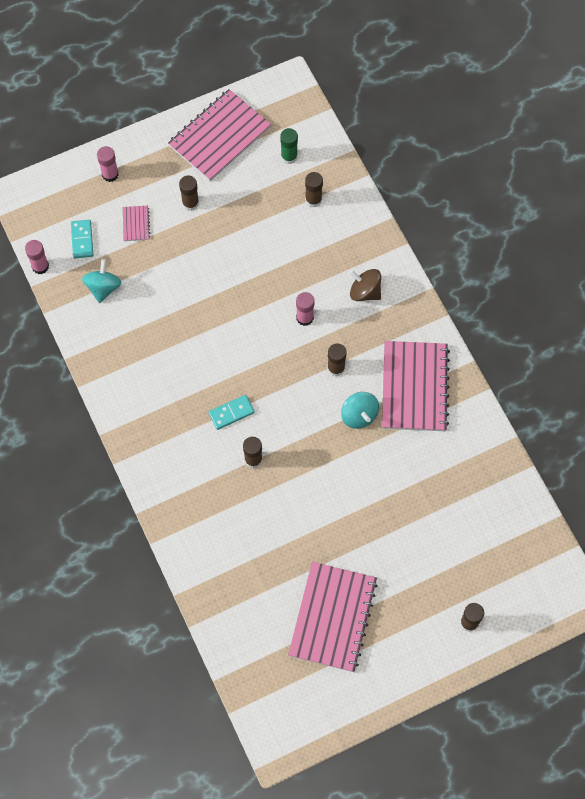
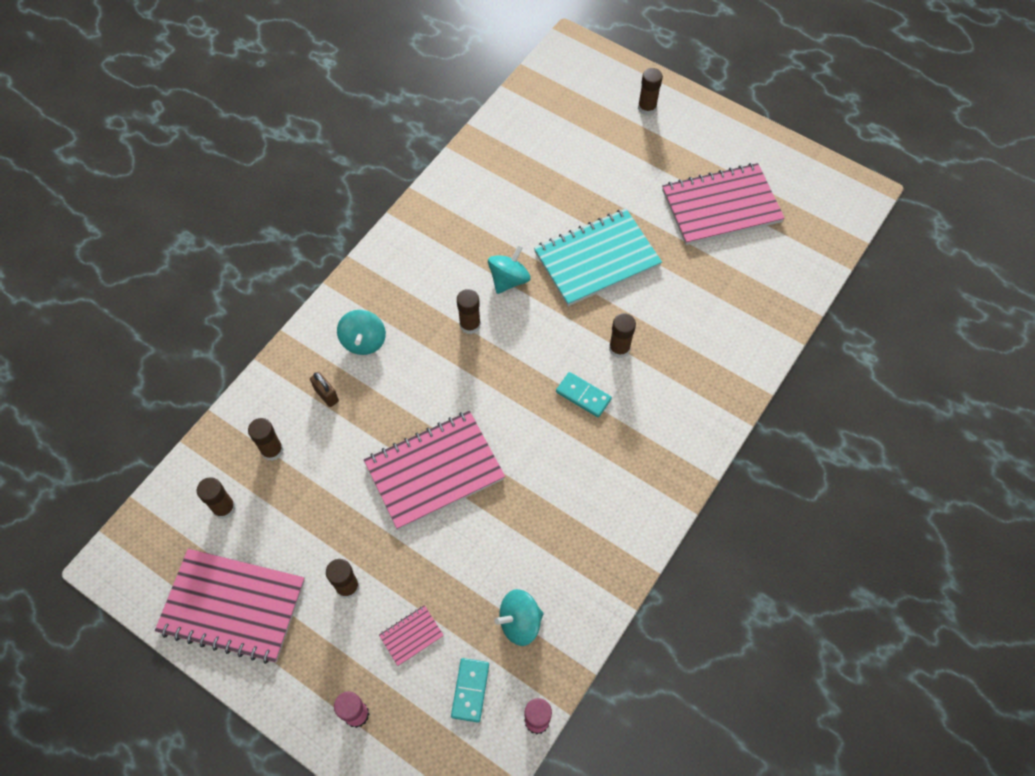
camera: 120 degrees left, 5 degrees down
(82, 240) = (470, 690): turquoise domino -> turquoise domino turned 45 degrees counterclockwise
(289, 156) = (224, 508): green glue stick -> brown glue stick
(304, 318) = (429, 383): pink glue stick -> none
(335, 249) = (326, 395): none -> brown padlock
(339, 489) = (597, 259): none -> turquoise notebook
(365, 292) = (364, 341): brown spinning top -> turquoise spinning top
(414, 387) = (447, 247): pink notebook -> pink notebook (434, 471)

